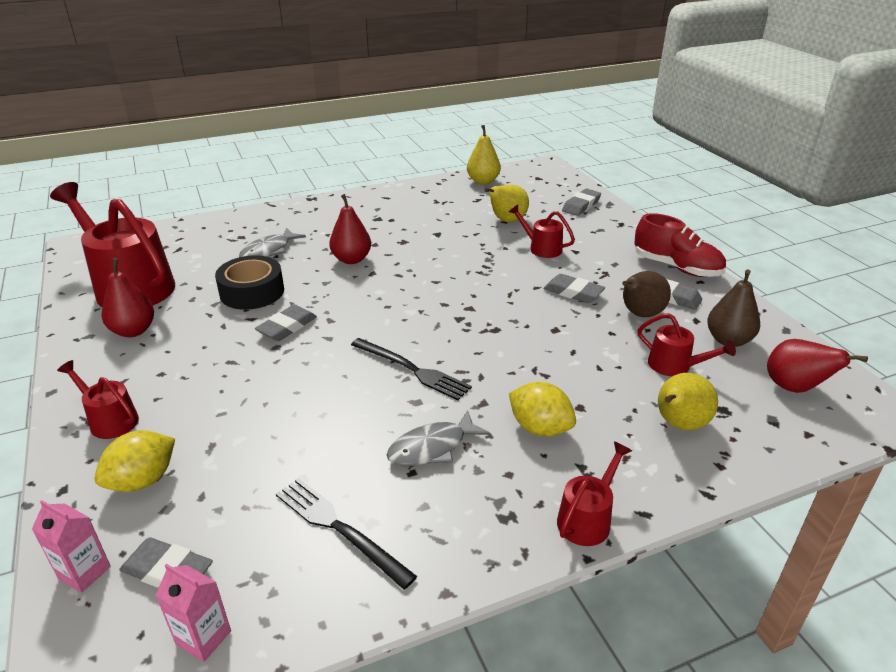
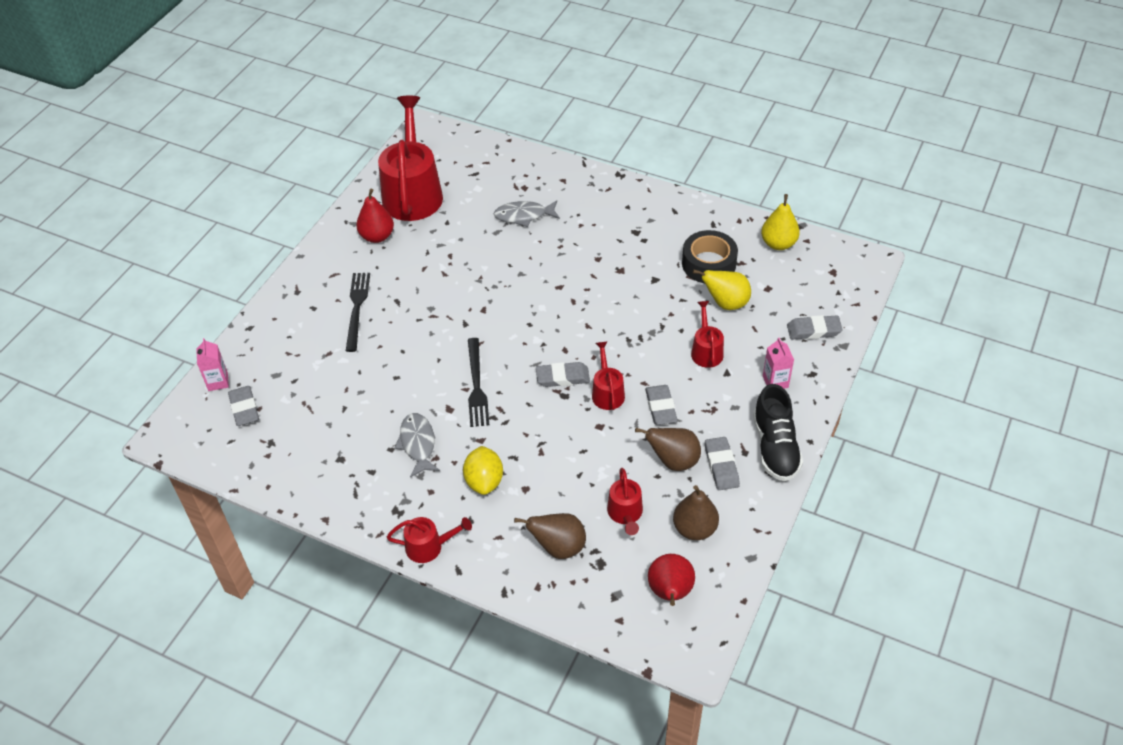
camera: 50 degrees right, 15 degrees up
(109, 420) = (305, 298): red watering can -> red watering can (607, 392)
(142, 480) = (282, 350): yellow lemon -> none
(203, 638) = (225, 451): pink carton -> pink carton (775, 382)
(252, 292) = (470, 250): black tape -> black tape (709, 264)
(287, 327) = (454, 296): grey eraser -> grey eraser (562, 377)
(339, 528) = (325, 449): black fork -> black fork (357, 308)
(351, 259) = (563, 263): red pear -> none
(432, 448) = (418, 444): grey fish -> grey fish turned 60 degrees clockwise
(676, 267) = (775, 447): red shoe -> black shoe
(679, 425) = (558, 547): yellow pear -> brown pear

